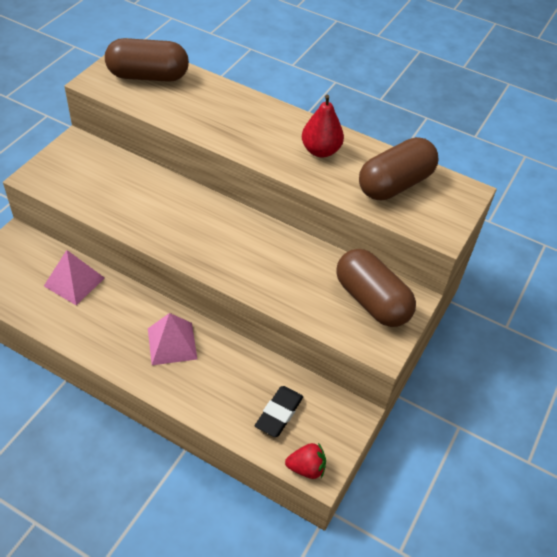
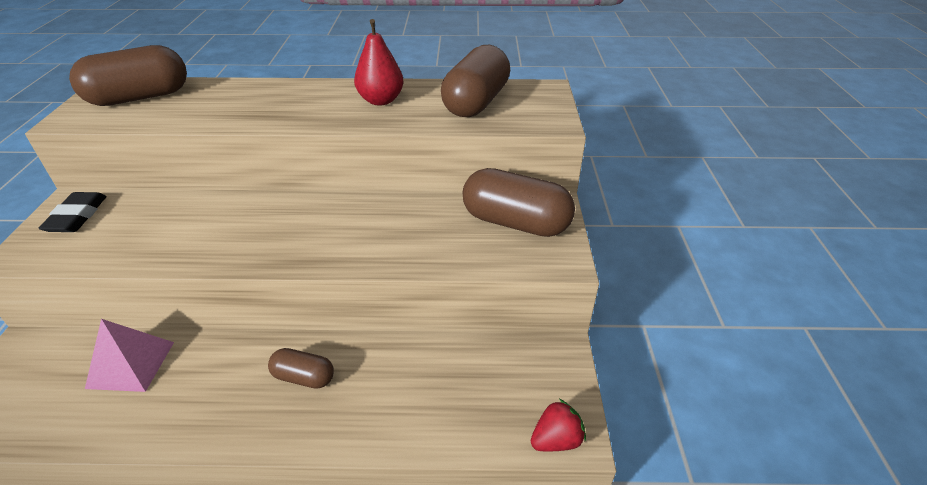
camera: 25 degrees left, 10 degrees down
(172, 343) = (304, 377): pink pyramid -> brown capsule
(279, 413) = (482, 394): black eraser -> black eraser (77, 216)

